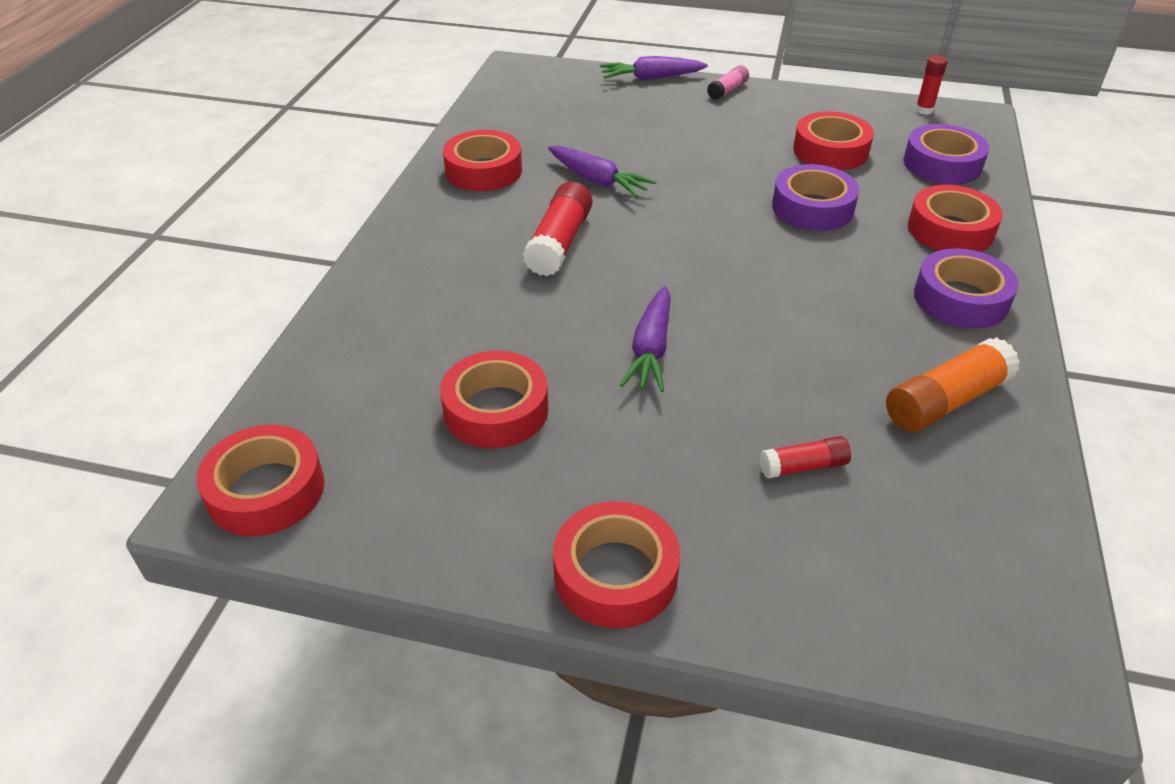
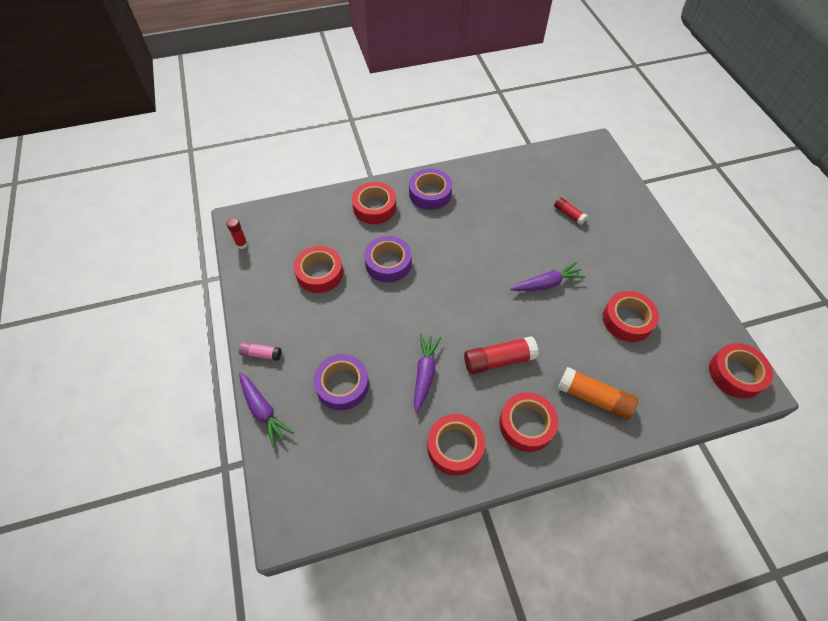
camera: 120 degrees left, 15 degrees up
(615, 574) = (659, 246): red tape -> red tape (526, 424)
(942, 164) = (308, 223): purple tape -> purple tape (342, 385)
(945, 401) = (501, 185): orange glue stick -> orange glue stick (594, 398)

